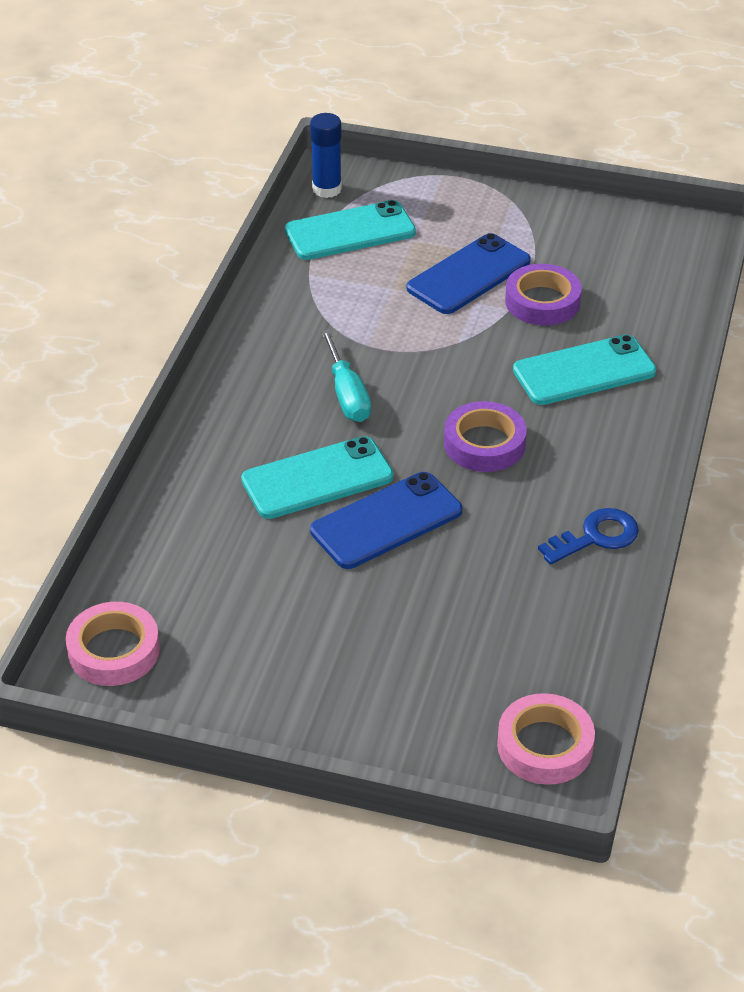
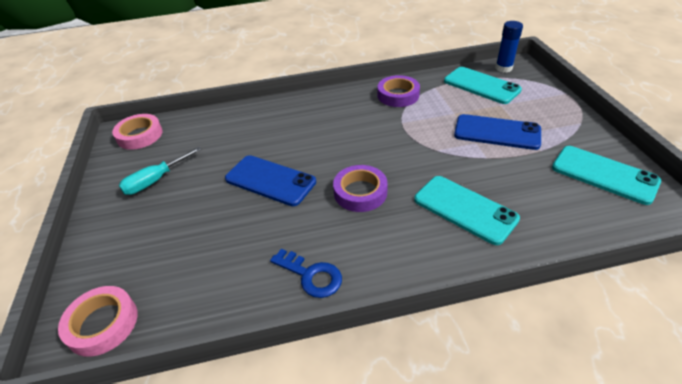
camera: 65 degrees right, 0 degrees up
(317, 478) = (287, 146): turquoise phone -> turquoise phone (604, 174)
(347, 394) = (358, 131): turquoise screwdriver -> turquoise screwdriver (155, 180)
(542, 301) = (508, 167): purple tape -> purple tape (398, 95)

